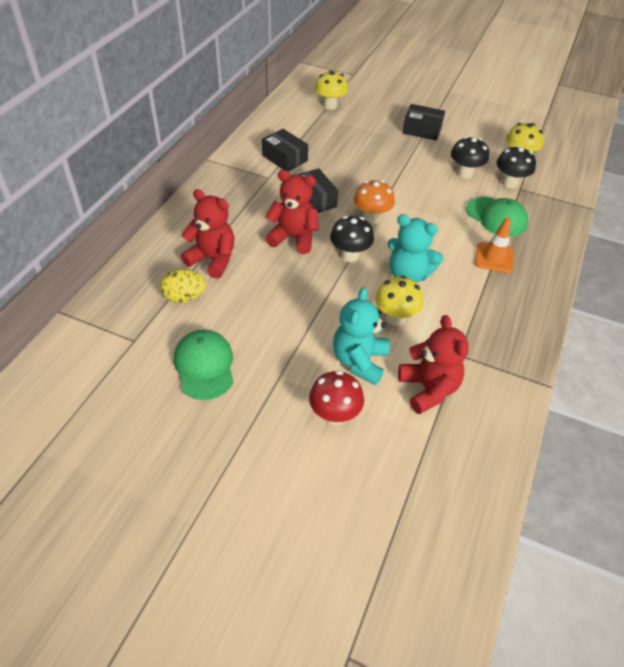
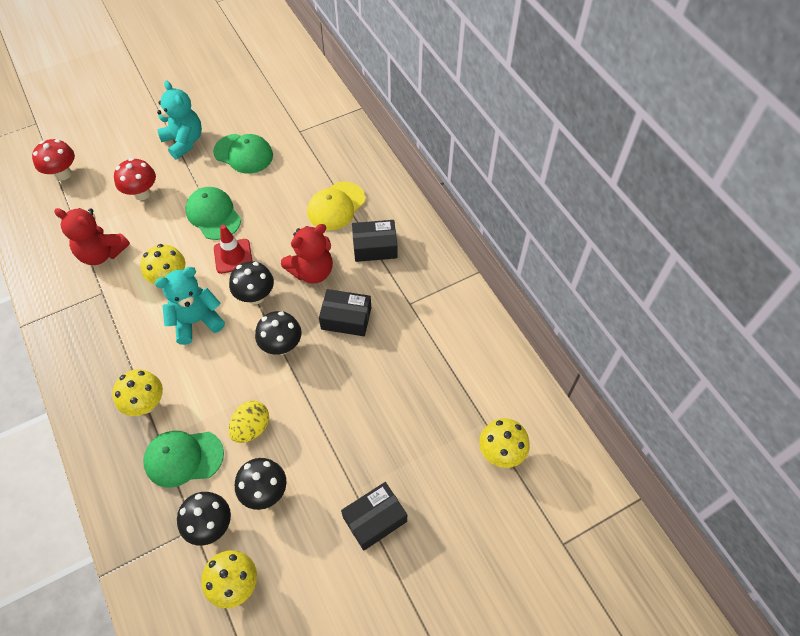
camera: 130 degrees right, 10 degrees up
(185, 297) = (312, 172): yellow egg -> yellow egg (251, 428)
(213, 259) = (336, 206): red teddy bear -> yellow cap
(284, 158) = (429, 336): black box -> black box (375, 247)
(302, 336) = (213, 215): none -> green cap
(330, 292) = (233, 256): none -> red traffic cone
(359, 361) = (161, 232): turquoise teddy bear -> turquoise teddy bear (184, 142)
(371, 218) = (282, 346): orange mushroom -> black mushroom
(386, 523) = (63, 174): none -> red mushroom
(494, 258) = (146, 404): orange traffic cone -> yellow mushroom

